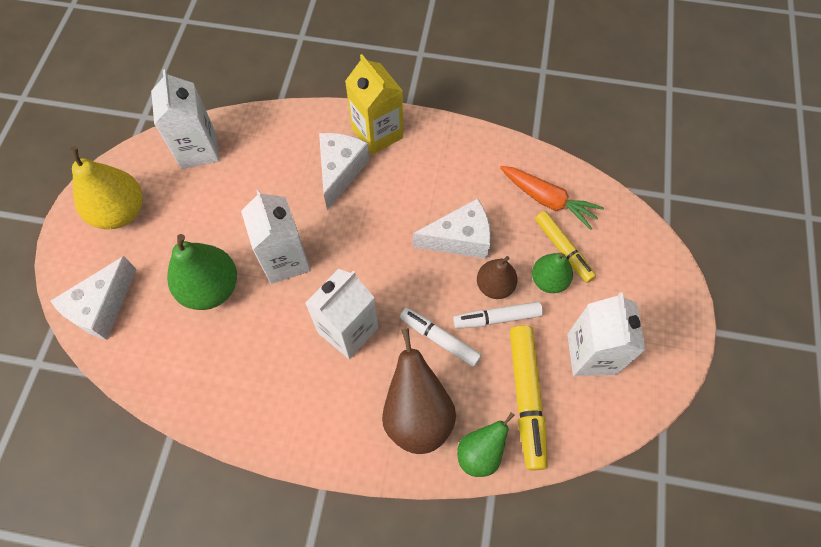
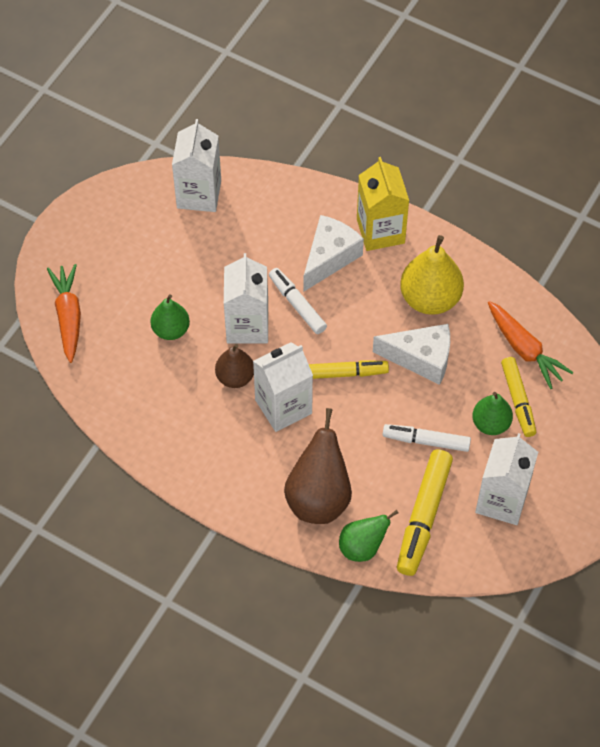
camera: 20 degrees right, 5 degrees down
(102, 308) = (68, 316): white cheese -> orange carrot
(120, 212) = (108, 233): yellow pear -> yellow pear (430, 298)
(211, 288) = (171, 330): green pear -> green pear, size x0.61
(395, 276) = (345, 373): none -> yellow marker
(439, 339) = (365, 441): white marker -> white marker (297, 304)
(494, 286) = (436, 412): brown pear -> brown pear (235, 377)

